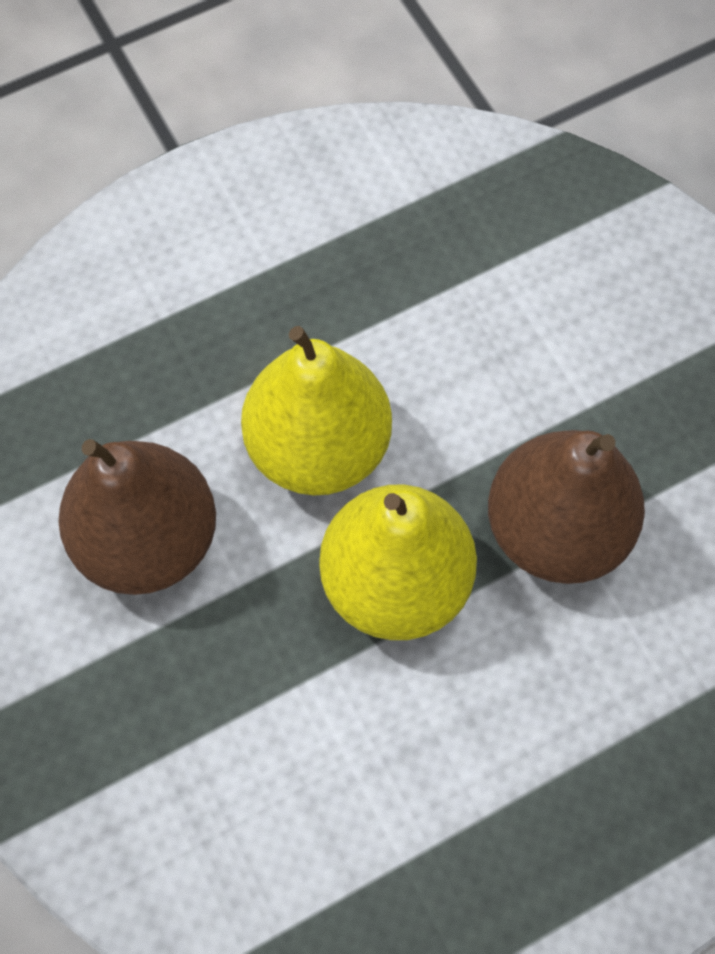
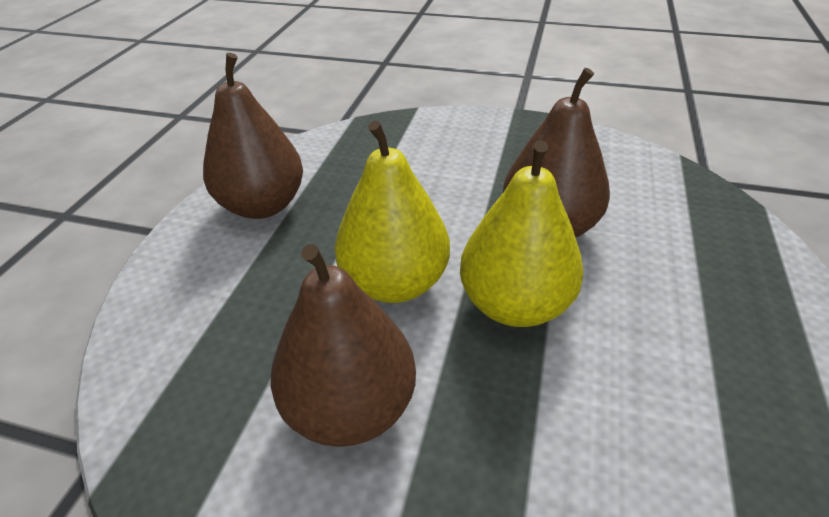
camera: 45 degrees left, 25 degrees down
(302, 212) = (263, 205): none -> brown pear

